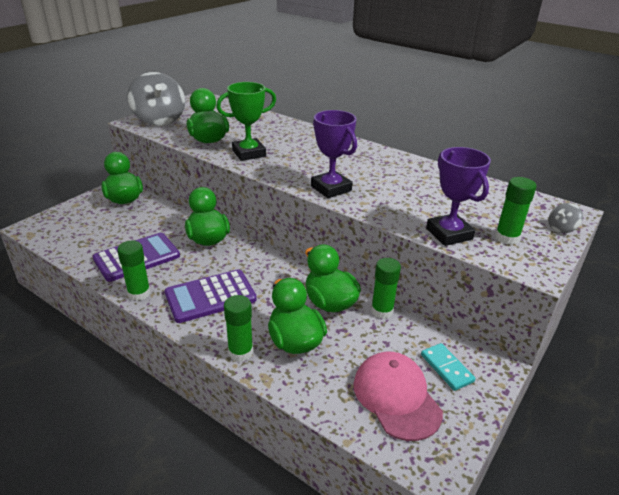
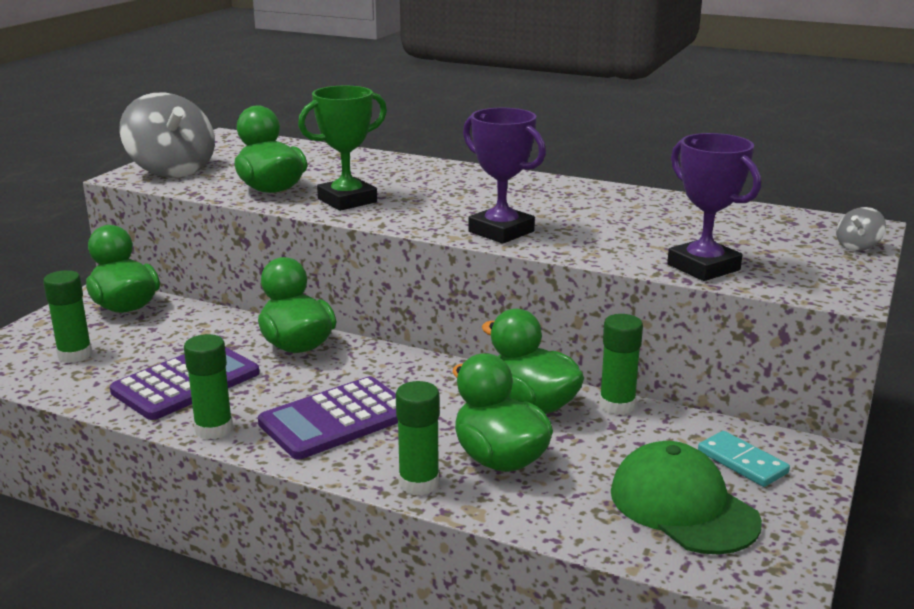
camera: 10 degrees left, 10 degrees down
(396, 397) = (683, 506): pink cap -> green cap
(507, 238) = (787, 263): green glue stick -> green glue stick (75, 355)

